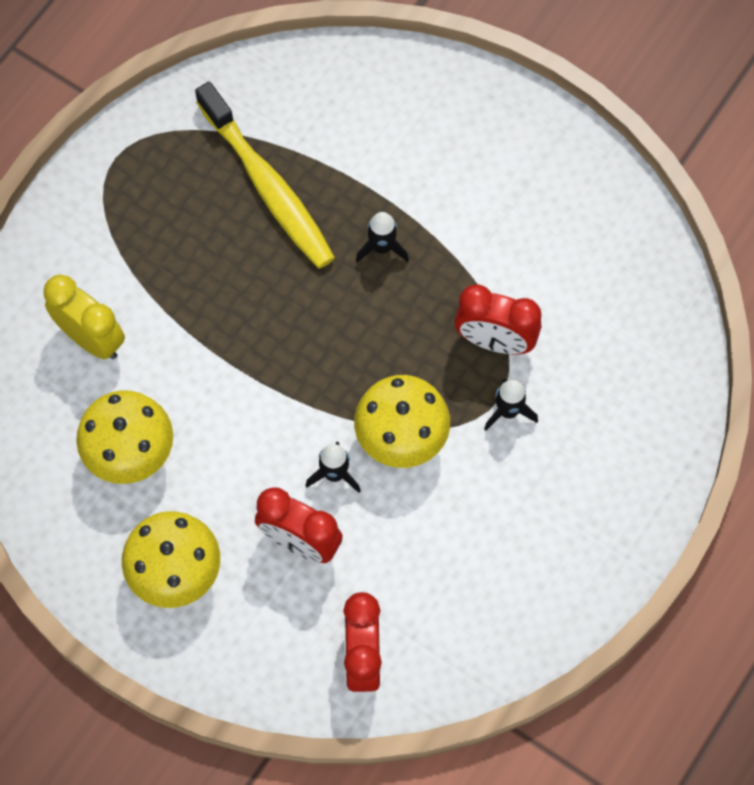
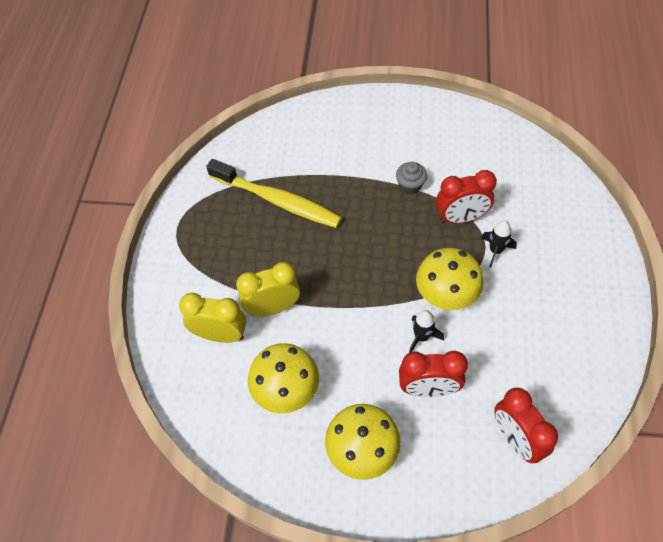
camera: 25 degrees left, 10 degrees down
(174, 337) = (273, 308): none -> yellow clock
(382, 247) = (364, 201): black rocket -> none
(459, 257) = (410, 185): none -> grey cupcake

